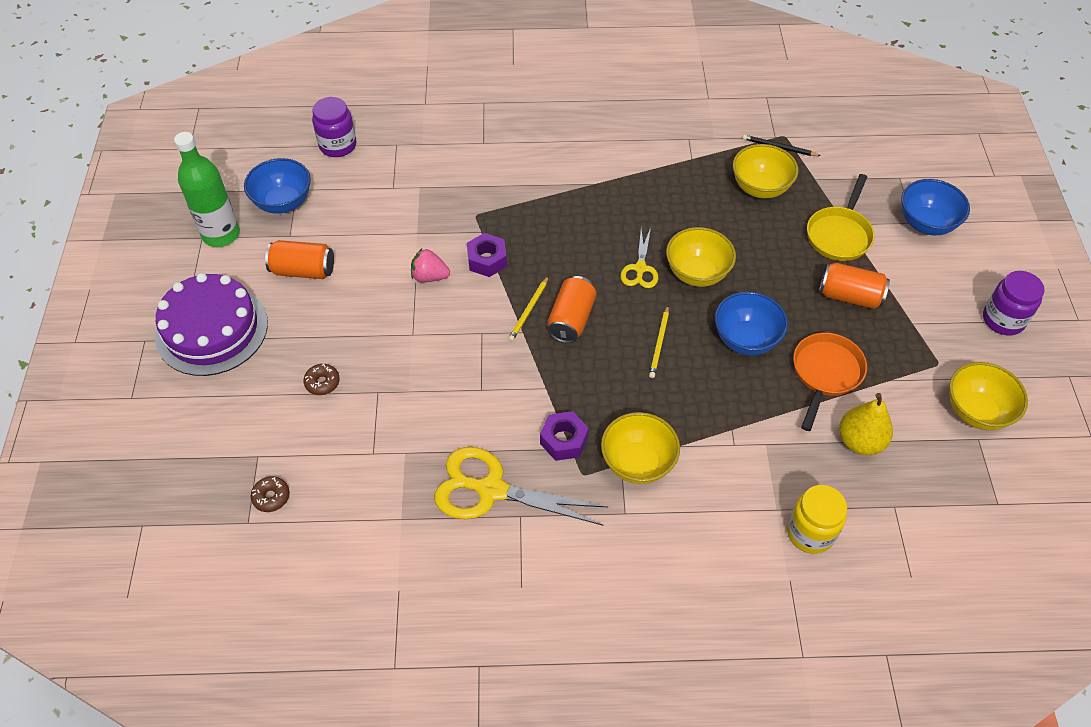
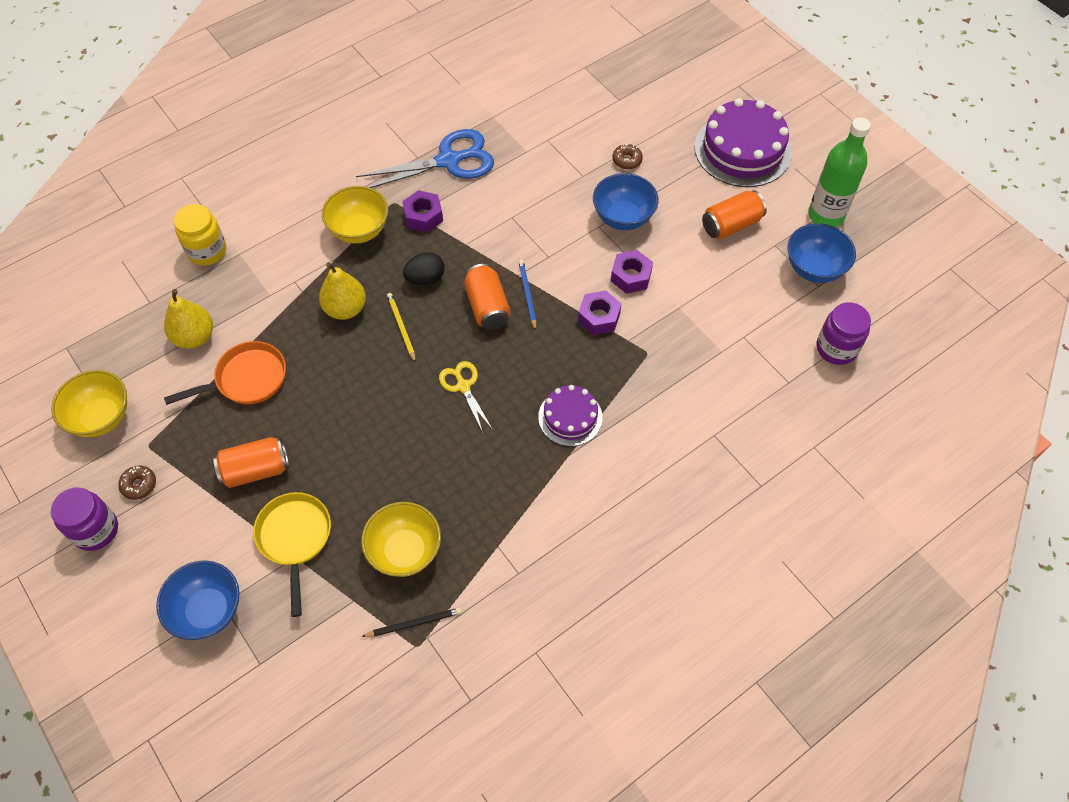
camera: 145 degrees right, 5 degrees up
(271, 497) = (585, 85): brown donut -> brown donut (139, 485)
(429, 276) = (631, 276): pink strawberry -> purple nut
(491, 490) = (449, 161): yellow scissors -> blue scissors
(529, 310) = (527, 294): yellow pencil -> blue pencil
(575, 205) = (570, 417): none -> purple cake
(607, 375) = (425, 278): none -> black egg
(697, 273) = (410, 411): yellow bowl -> none
(700, 388) = (345, 309): none -> yellow pear
(746, 339) = (330, 372): blue bowl -> blue bowl (623, 217)
(825, 373) = (246, 379): orange pan -> orange pan turned 105 degrees counterclockwise

